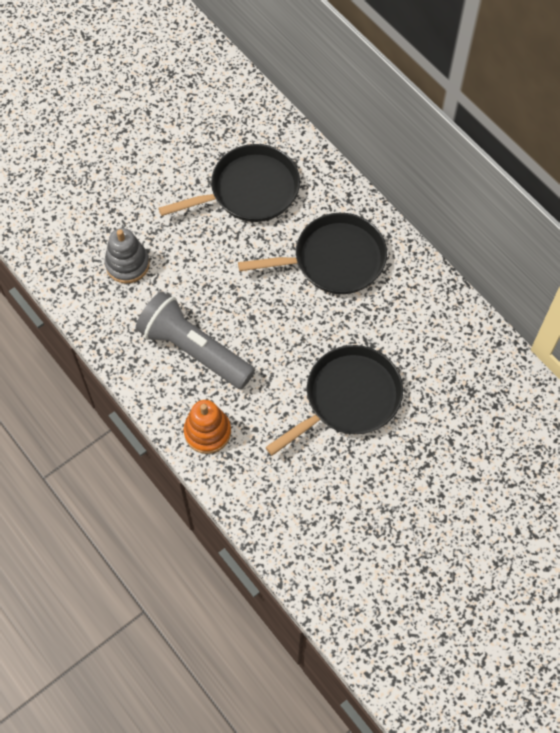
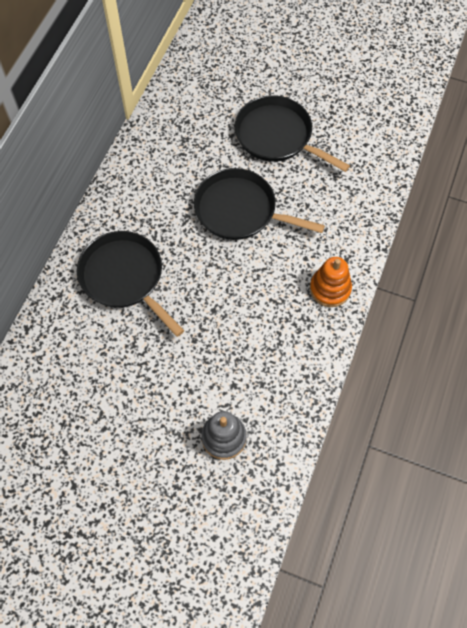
camera: 120 degrees left, 0 degrees up
(194, 350) = (269, 337): grey flashlight -> none
(250, 190) = (90, 378): black pan -> black pan (277, 136)

